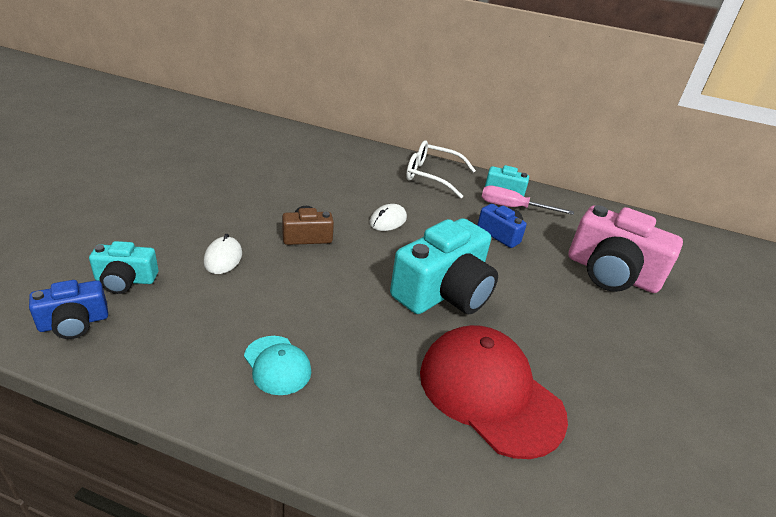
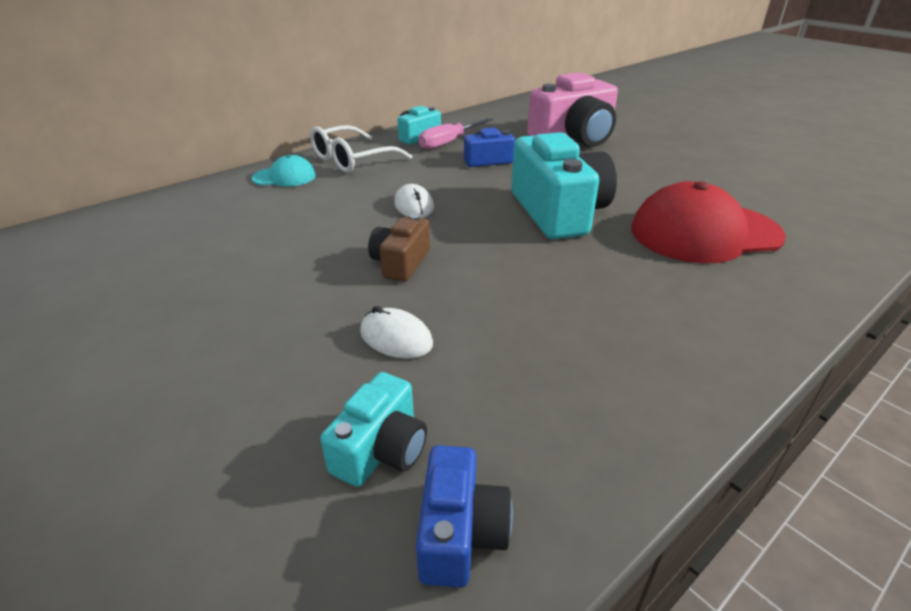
camera: 55 degrees left, 0 degrees up
(277, 365) = (633, 340): turquoise cap -> turquoise cap (284, 177)

